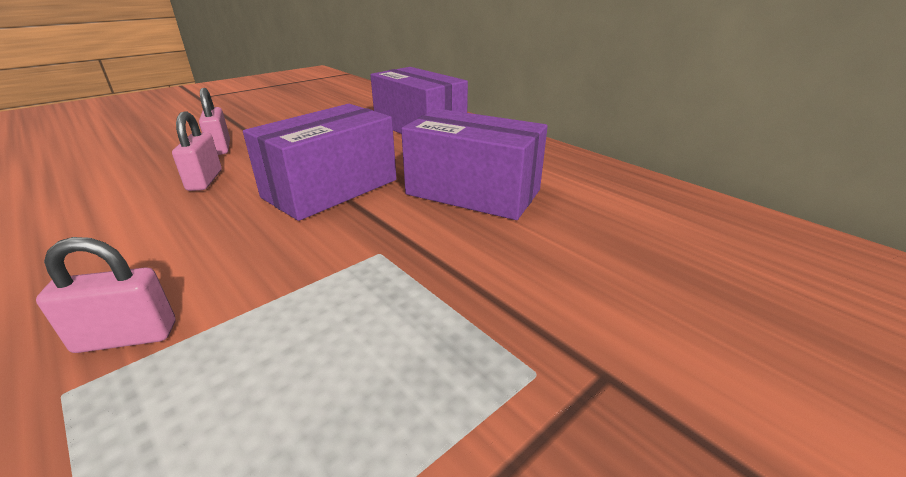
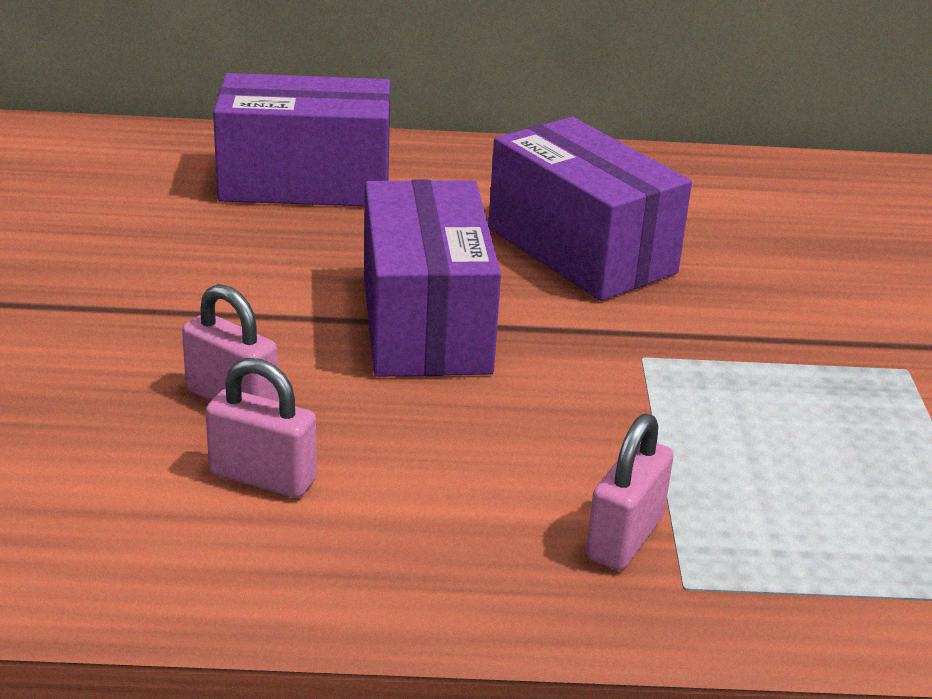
camera: 50 degrees left, 0 degrees up
(220, 148) = (90, 351): pink padlock -> pink padlock (262, 478)
(473, 192) = (581, 250): purple box -> purple box turned 75 degrees clockwise

